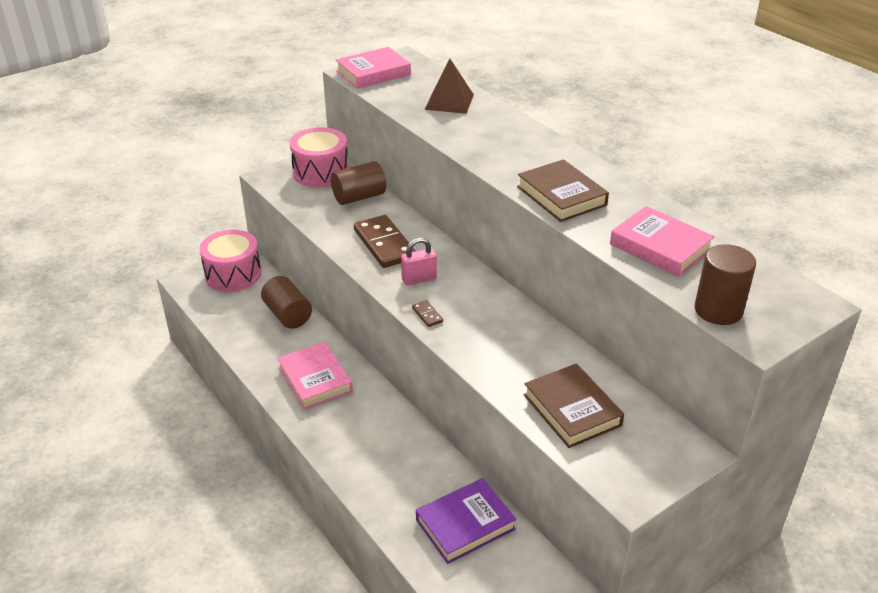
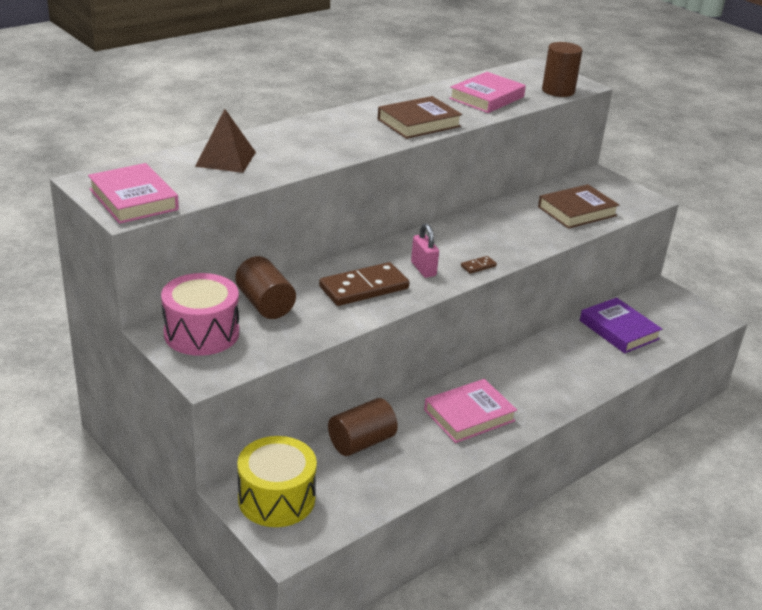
camera: 95 degrees left, 5 degrees down
(233, 274) = (276, 498): pink drum -> yellow drum

